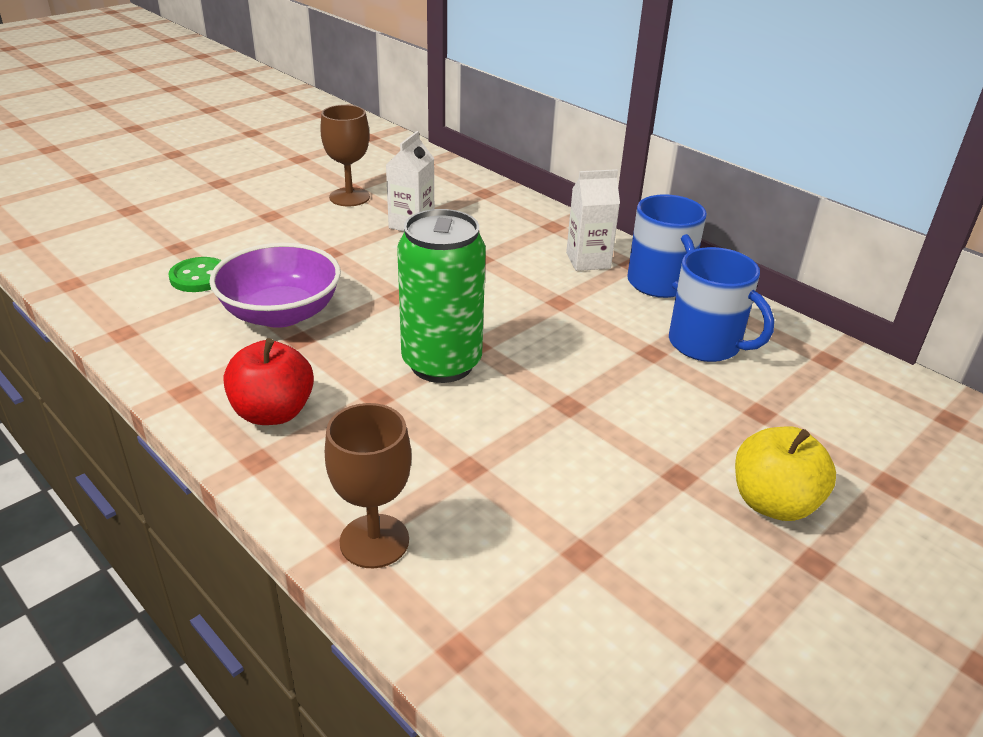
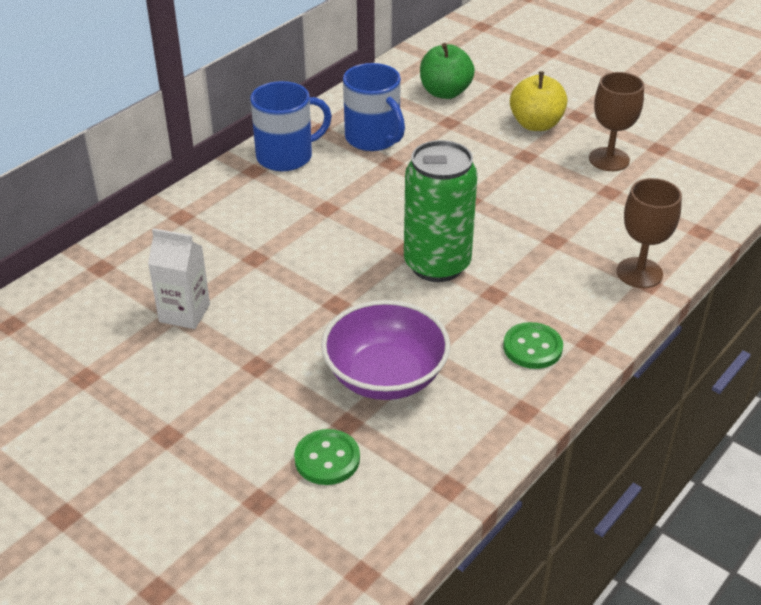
camera: 95 degrees left, 5 degrees up
(273, 412) = (532, 347): red apple -> green button
(349, 197) = (114, 374): brown goblet -> brown goblet (609, 159)
(588, 260) = (251, 194): white carton -> none
(706, 344) = (373, 138): blue mug -> blue mug turned 105 degrees clockwise
(844, 419) = (445, 92): none -> green apple

